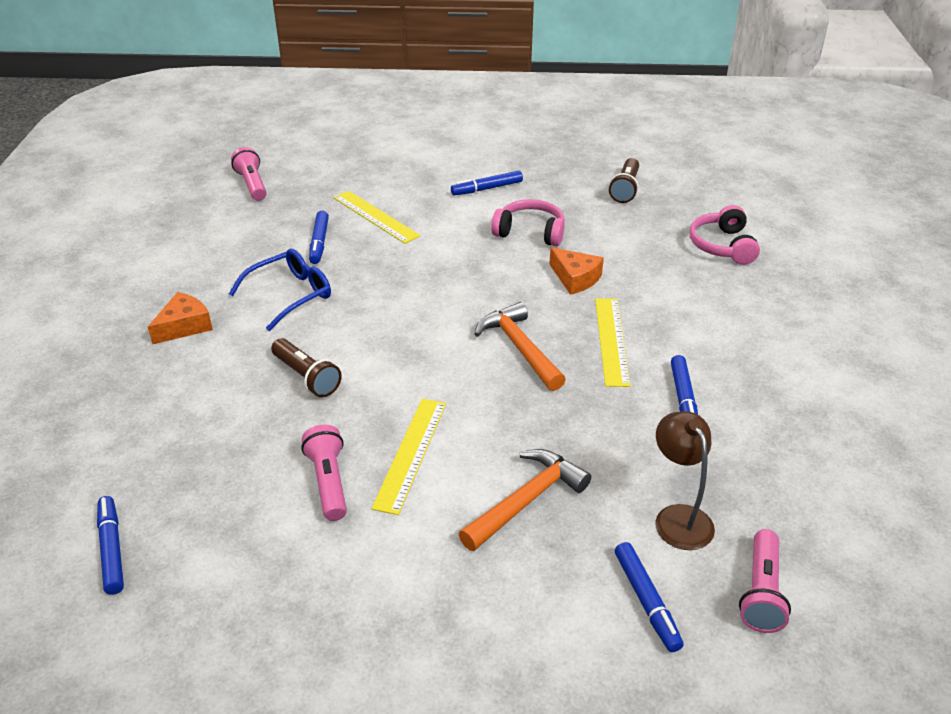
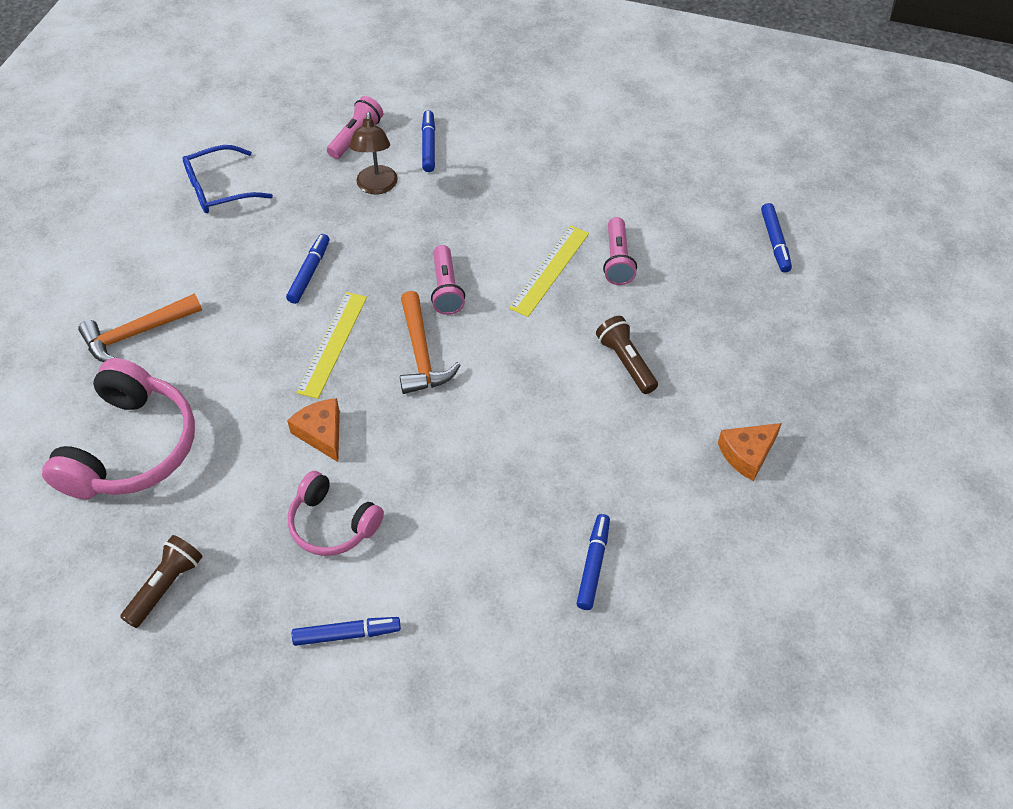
camera: 165 degrees left, 15 degrees up
(252, 184) = (677, 731): pink flashlight -> pink flashlight (446, 289)
(290, 295) = (635, 477): blue glasses -> blue glasses (219, 189)
(375, 216) = (513, 604): yellow ruler -> none
(526, 500) = (475, 218): orange hammer -> orange hammer (136, 334)
(722, 246) = (130, 448): pink headphones -> pink headphones, size x1.68

